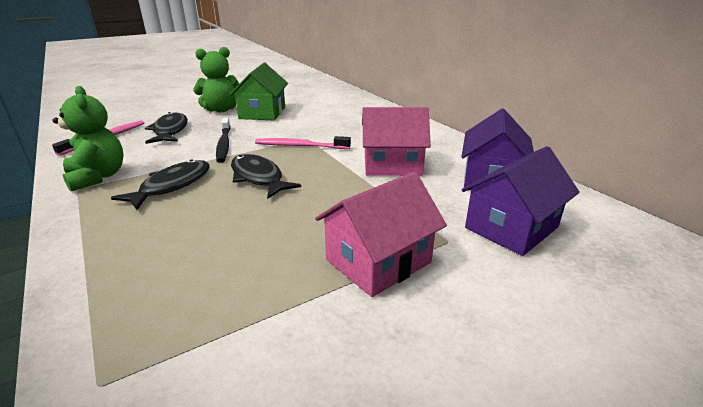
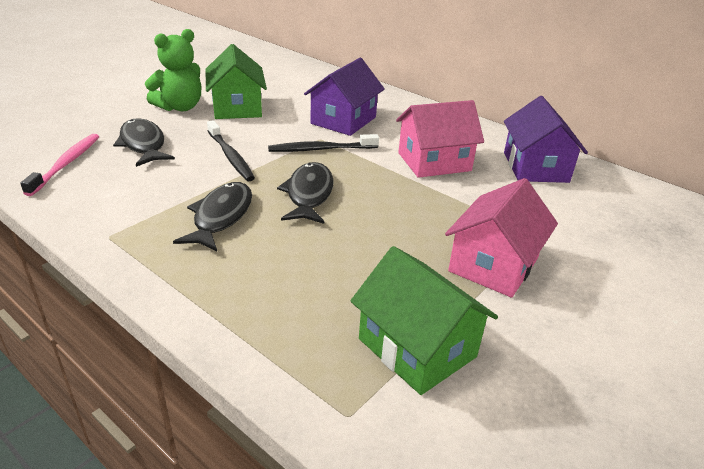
camera: 20 degrees left, 5 degrees up
(98, 177) = (117, 218): green teddy bear -> none
(230, 329) = (417, 348): none -> green house
(258, 177) = (309, 194): black fish -> black fish turned 60 degrees clockwise
(300, 146) = (321, 149): pink toothbrush -> black toothbrush
(511, 227) = (580, 215): purple house -> purple house (343, 120)

